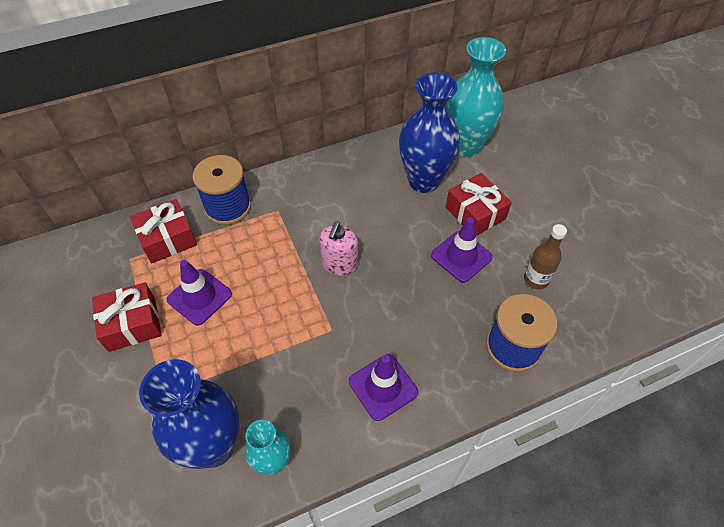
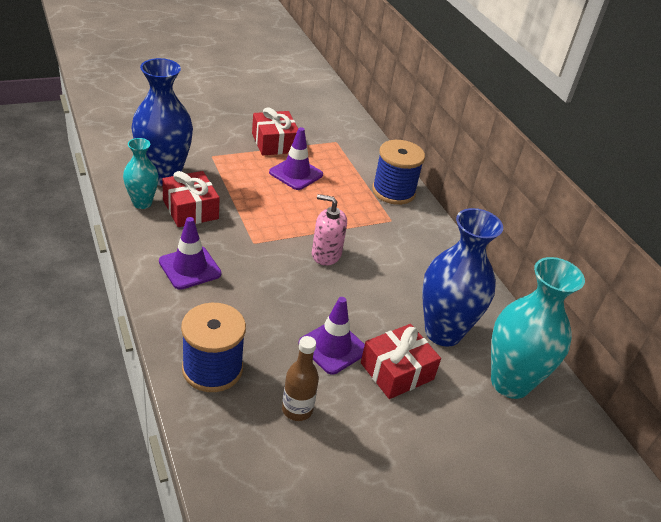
camera: 85 degrees right, 15 degrees down
(168, 239) = (356, 159): red gift -> red gift (190, 209)

